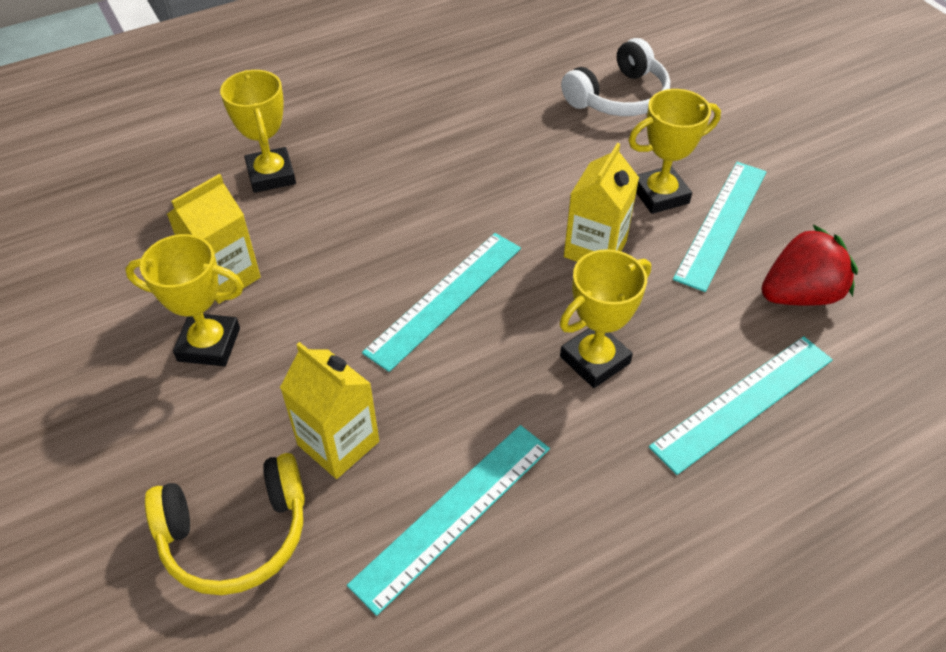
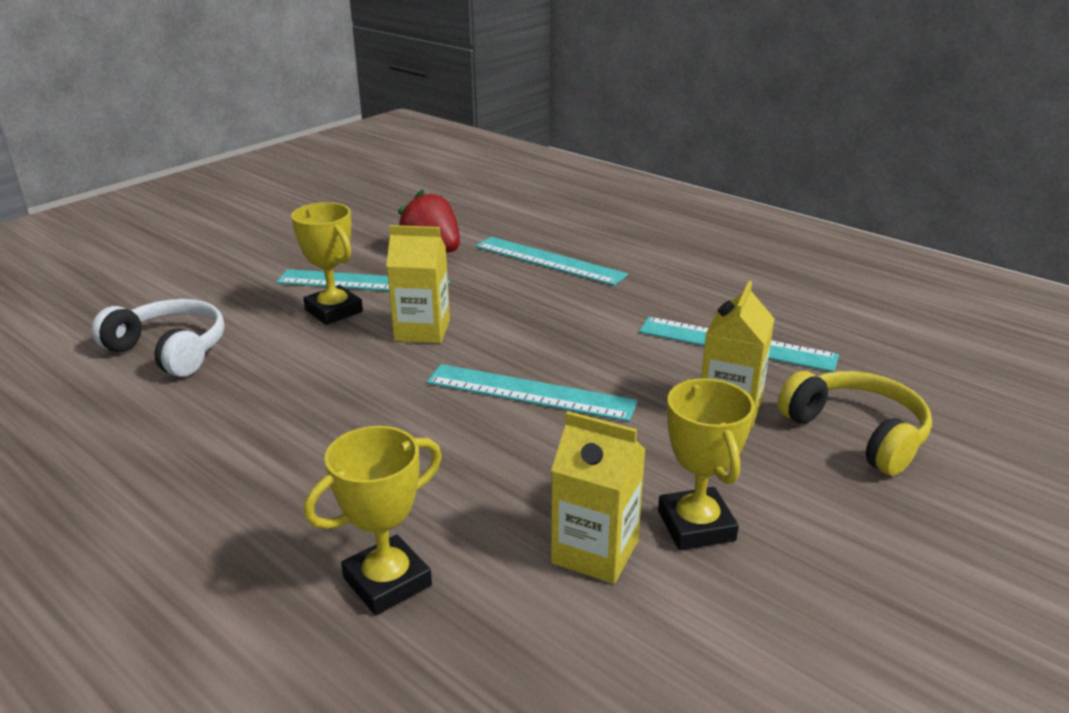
camera: 110 degrees left, 20 degrees down
(594, 360) = (551, 314): yellow trophy -> none

